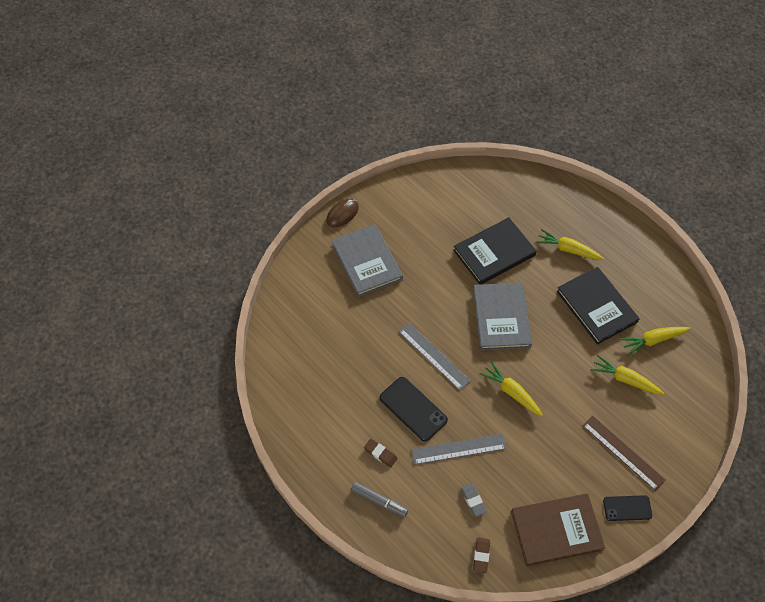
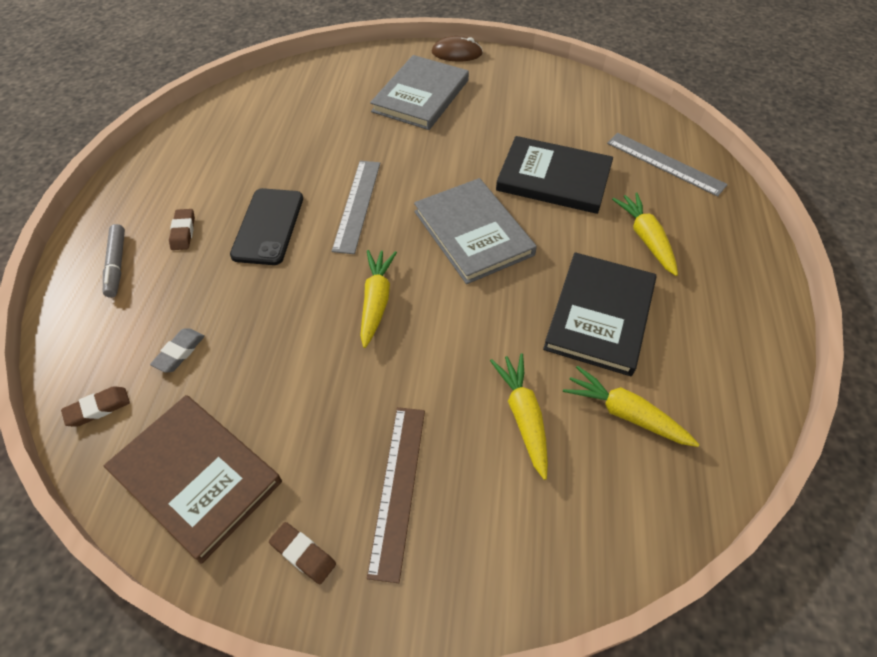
camera: 50 degrees right, 5 degrees down
(458, 449) = (246, 296): grey ruler -> grey ruler (665, 163)
(501, 318) = (473, 233): grey book -> grey book turned 75 degrees counterclockwise
(627, 508) = (303, 554): black phone -> brown eraser

